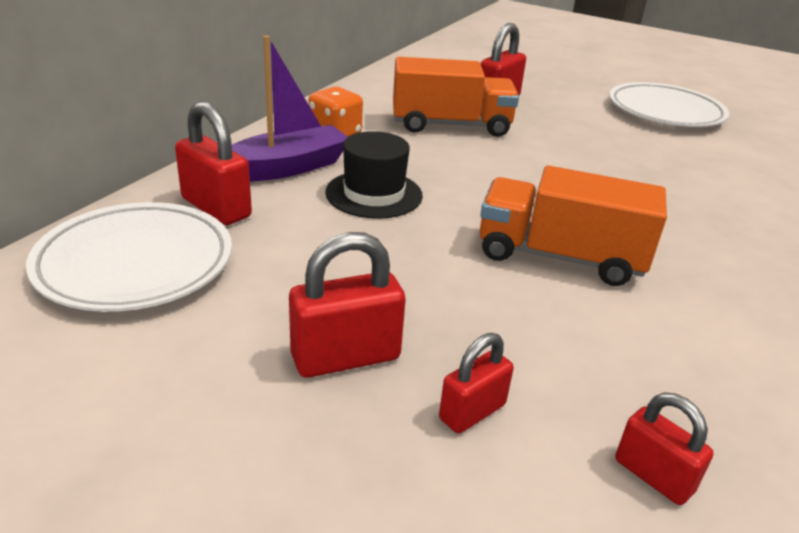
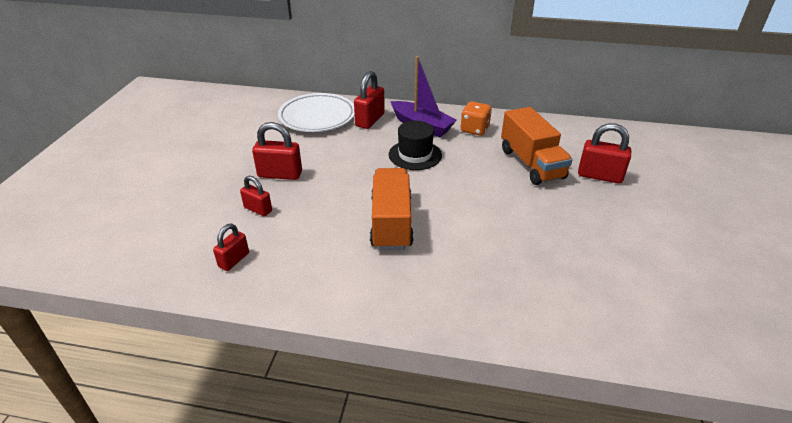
camera: 75 degrees right, 5 degrees up
(345, 357) = (280, 174): red padlock -> red padlock turned 45 degrees counterclockwise
(665, 112) = (692, 266): white plate -> none

